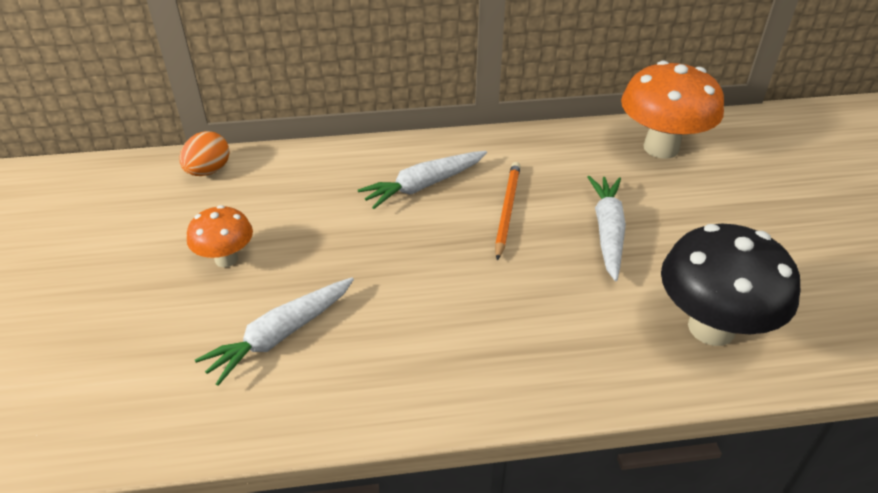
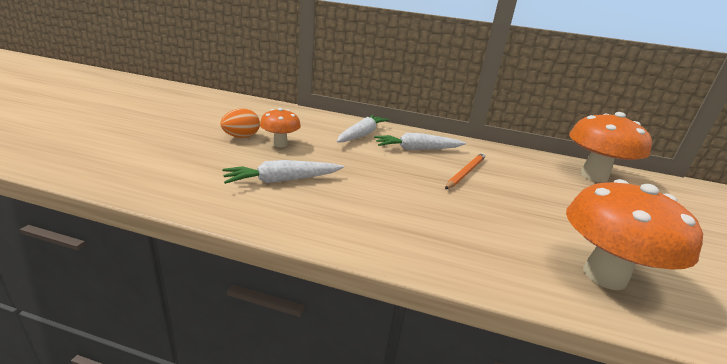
camera: 20 degrees right, 15 degrees down
(208, 171) = (300, 114): orange egg -> orange egg (241, 137)
(607, 231) = (535, 201): white carrot -> white carrot (362, 135)
(711, 328) = (604, 275): black mushroom -> orange mushroom

